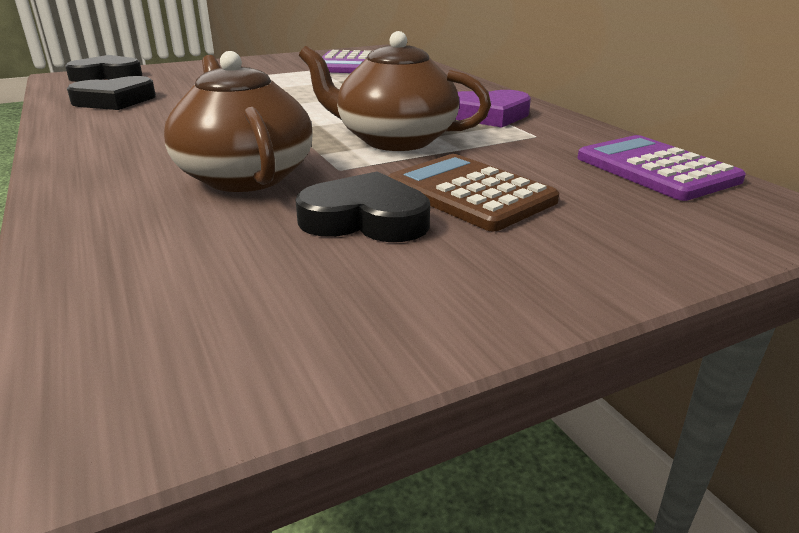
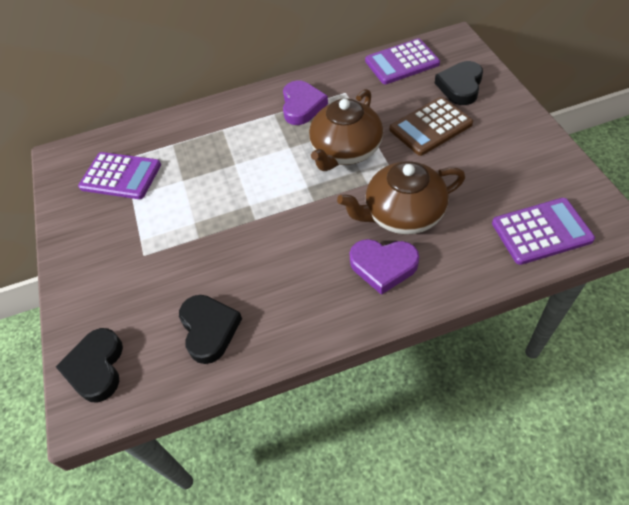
camera: 75 degrees left, 25 degrees up
(134, 301) = (541, 231): none -> purple calculator
(144, 166) = (383, 266): none -> purple heart
(365, 219) = (461, 163): black heart -> black heart (460, 86)

